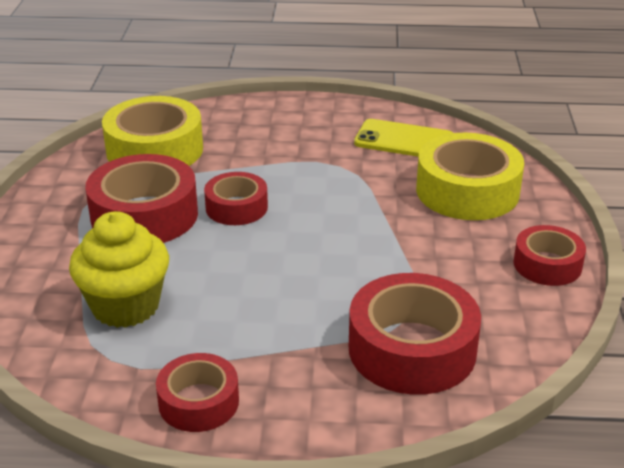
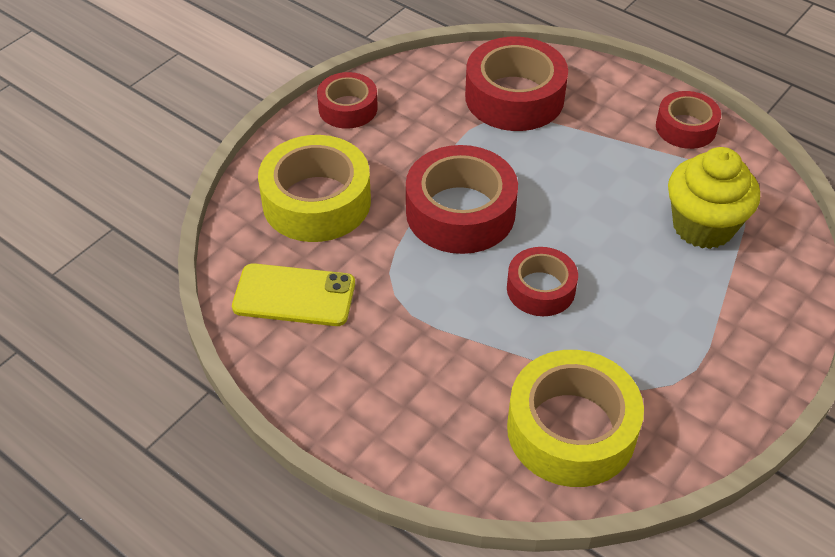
camera: 145 degrees left, 15 degrees up
(144, 215) = (636, 324): red tape -> red tape (460, 212)
(404, 140) = (294, 296): yellow phone -> yellow phone turned 45 degrees counterclockwise

